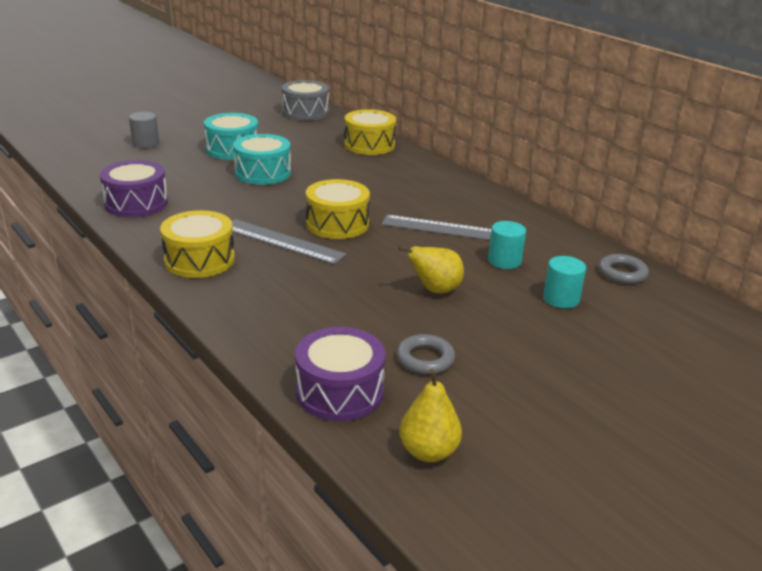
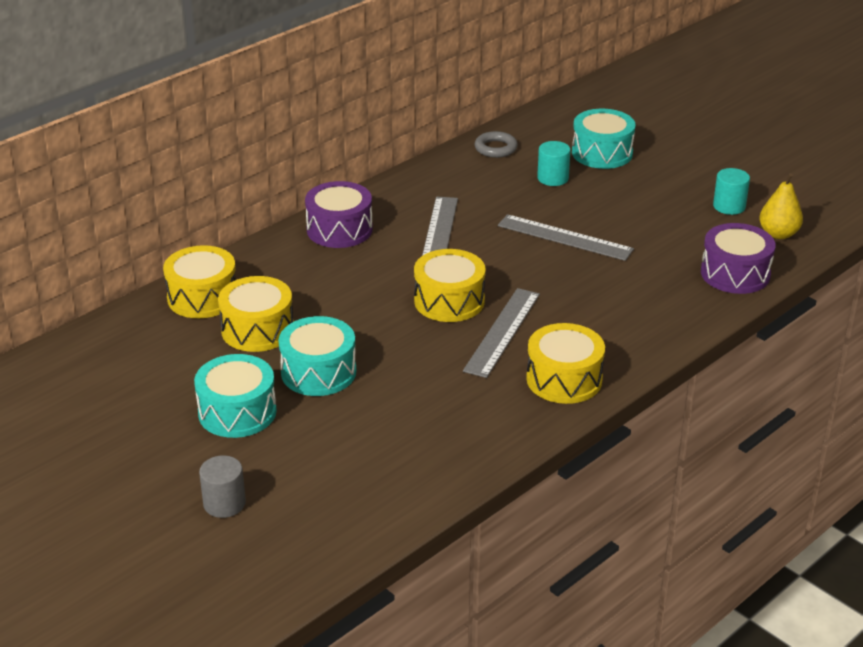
camera: 95 degrees left, 5 degrees up
(136, 203) = (440, 458): purple drum -> purple drum (339, 229)
(305, 112) = (66, 366): grey drum -> none
(323, 158) = (257, 329): none -> yellow drum
(425, 359) = (673, 239): grey ring -> none
(435, 290) = (565, 237): yellow pear -> grey ruler
(504, 261) = (495, 203): turquoise cylinder -> turquoise cylinder (729, 206)
(630, 340) = (602, 153): none -> turquoise drum

